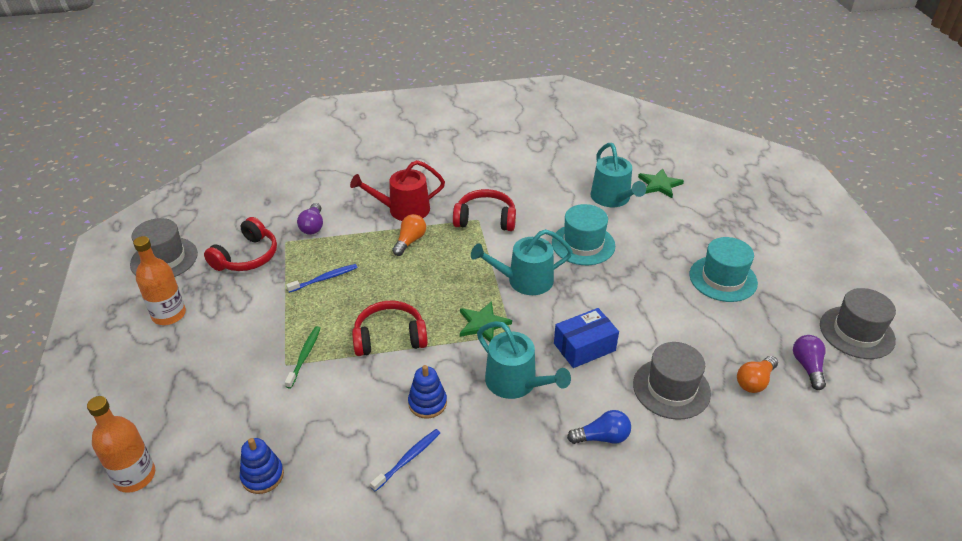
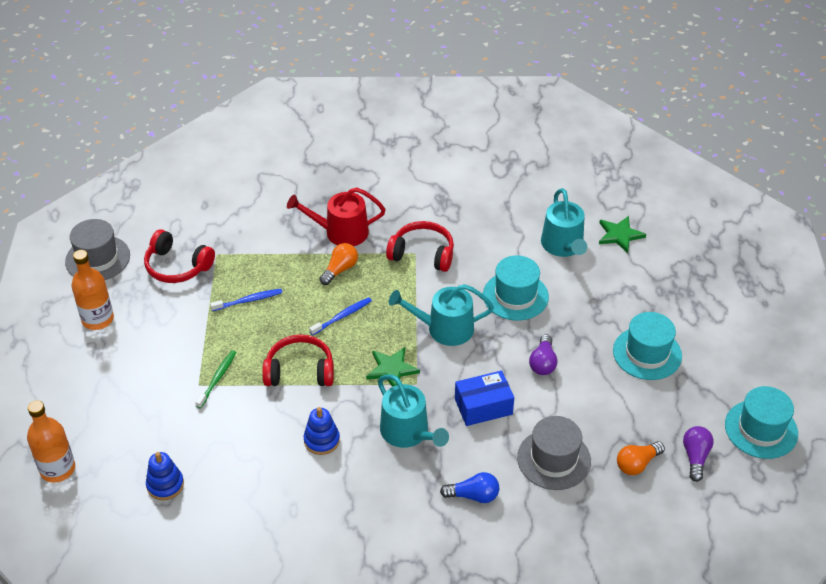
camera: 10 degrees right, 5 degrees up
(247, 257) = (177, 266): red headphones -> red headphones turned 75 degrees clockwise
(313, 226) = (246, 240): purple light bulb -> purple light bulb (543, 363)
(408, 459) = (294, 489): blue toothbrush -> blue toothbrush (342, 316)
(856, 332) = (761, 429): grey hat -> turquoise hat

